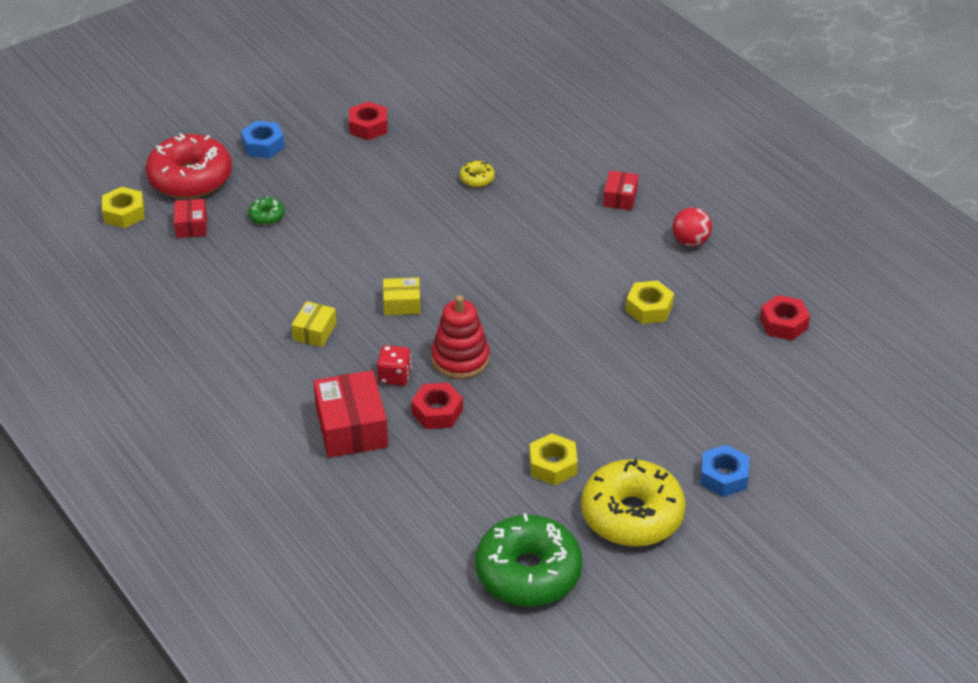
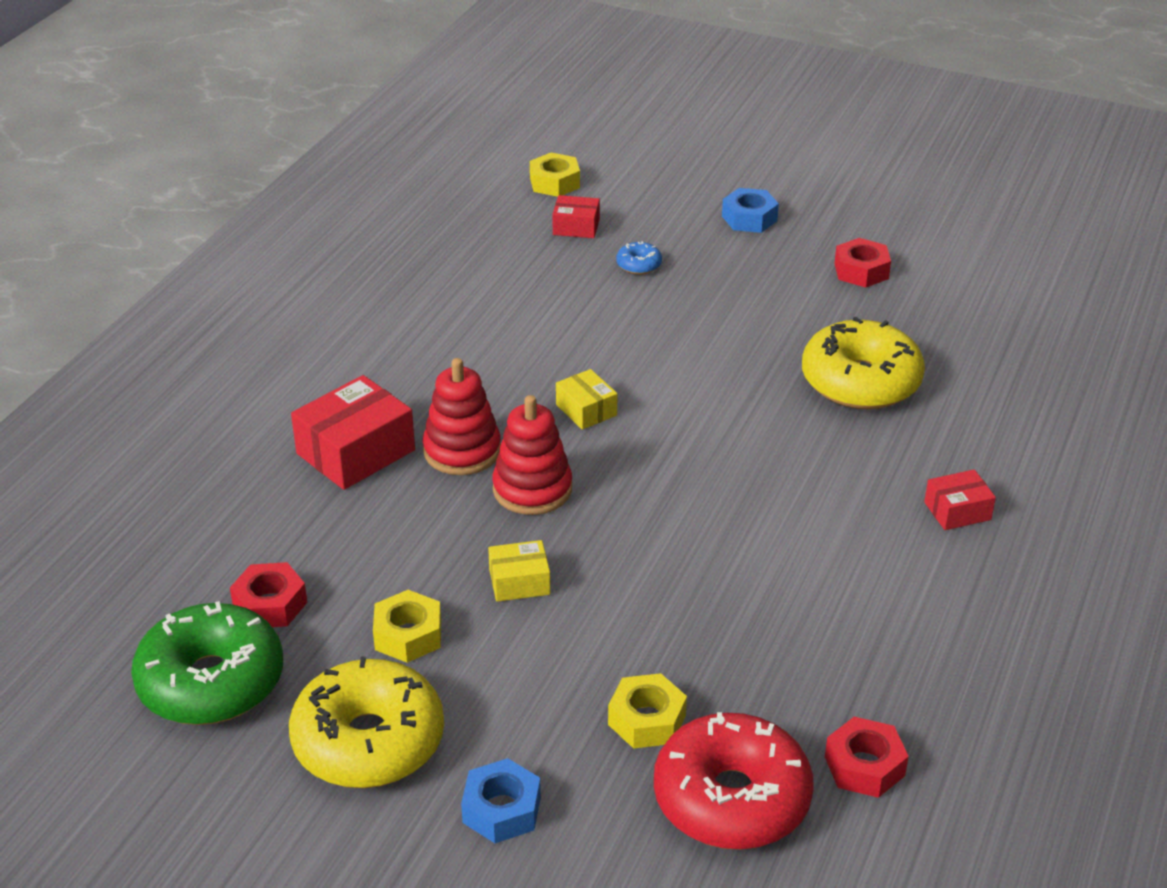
camera: 60 degrees right, 5 degrees down
(190, 178) = (648, 197): red donut -> red donut (731, 798)
(191, 226) = (576, 227): red box -> red box turned 45 degrees clockwise
(266, 216) = (639, 265): green donut -> blue donut
(314, 331) = (486, 367): yellow box -> yellow box (519, 582)
(394, 376) = (462, 451): red dice -> red stacking toy
(437, 412) = (429, 505): red nut -> red nut (270, 604)
(477, 179) = (860, 382): yellow donut -> yellow donut, size x2.42
(649, 308) = (768, 616): yellow nut -> yellow nut (646, 720)
(690, 242) = (940, 608): red ball -> none

